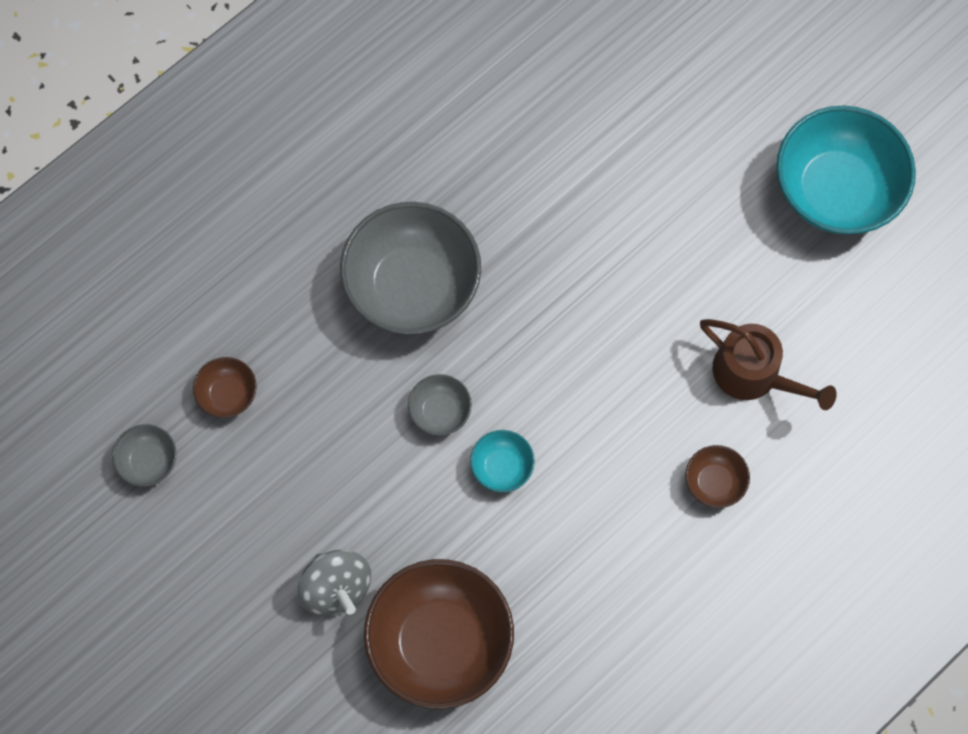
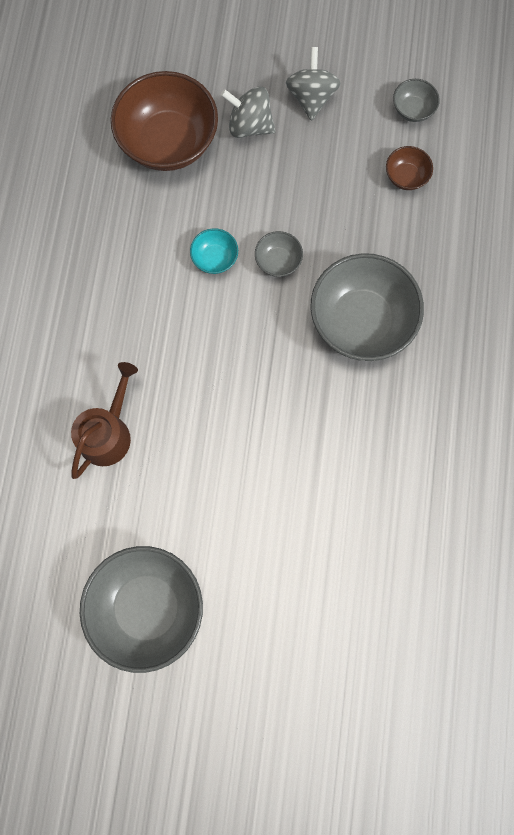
camera: 140 degrees right, 5 degrees up
(240, 565) = (311, 98): none -> grey spinning top
(714, 482) = (82, 347): brown bowl -> none
(753, 374) = (108, 433): brown watering can -> brown watering can turned 120 degrees clockwise
(836, 190) = (147, 607): turquoise bowl -> grey bowl

